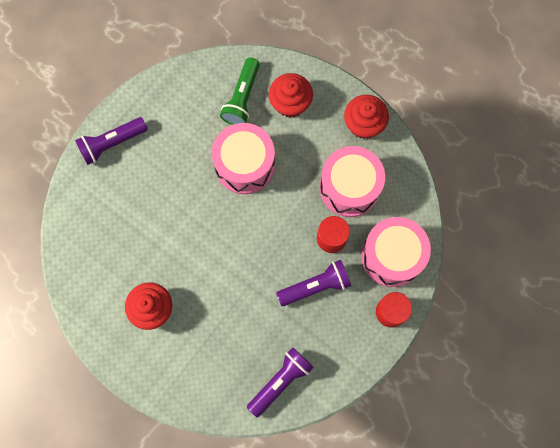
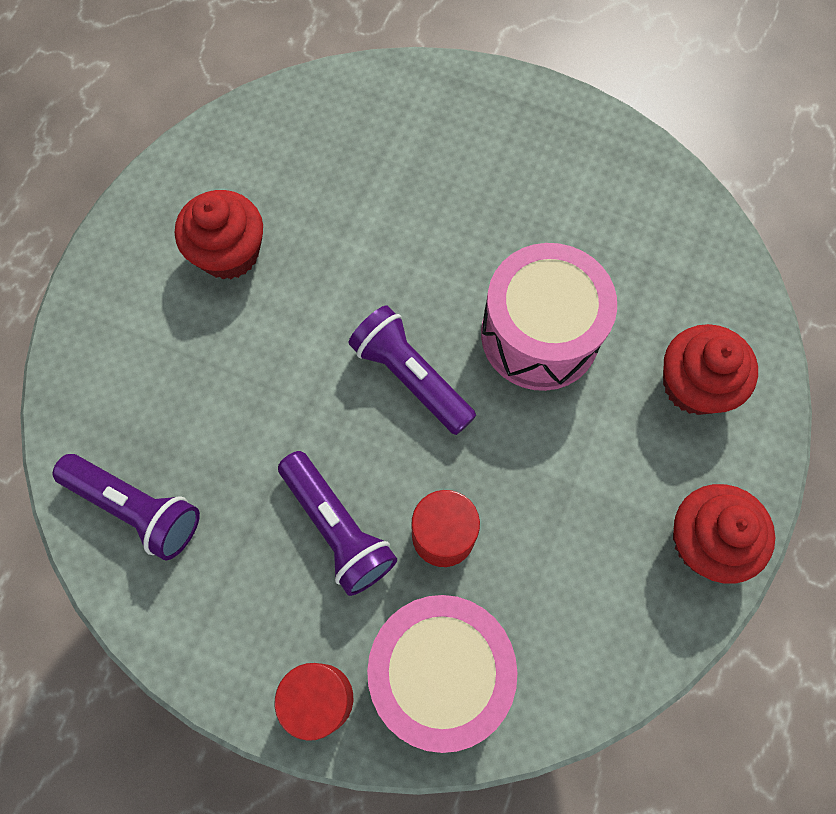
camera: 75 degrees right, 5 degrees down
(111, 143) = (506, 111): purple flashlight -> purple flashlight (411, 377)
(242, 98) = (670, 295): green flashlight -> none
(349, 187) = (560, 545): pink drum -> none

